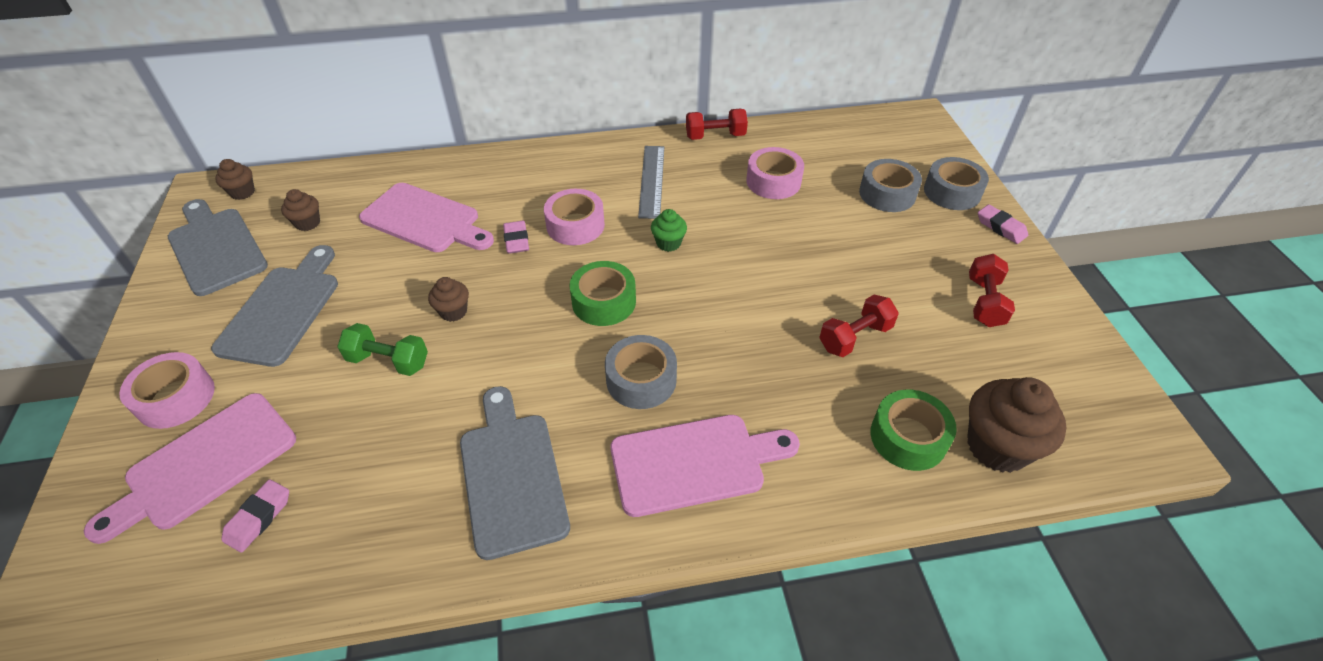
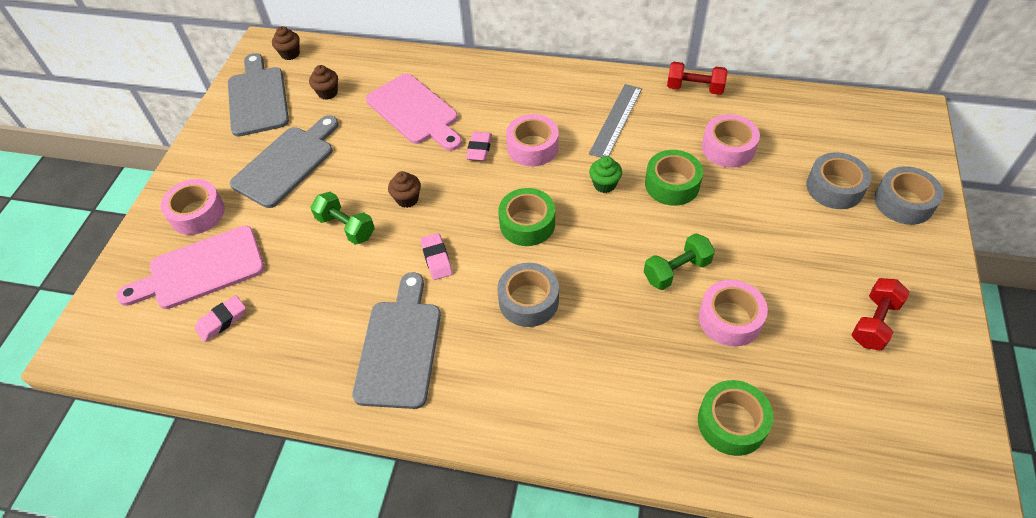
camera: 25 degrees right, 5 degrees up
(694, 463) = (540, 383): pink cutting board -> none
(736, 227) = (672, 184): none -> green tape
(780, 306) = (676, 270): none -> green dumbbell
(855, 337) = (730, 319): red dumbbell -> pink tape
(997, 446) = (810, 458): brown cupcake -> none
(1000, 227) = (935, 252): pink eraser -> pink eraser (436, 259)

